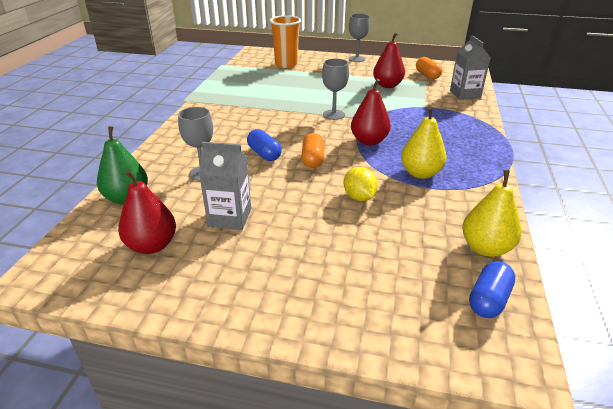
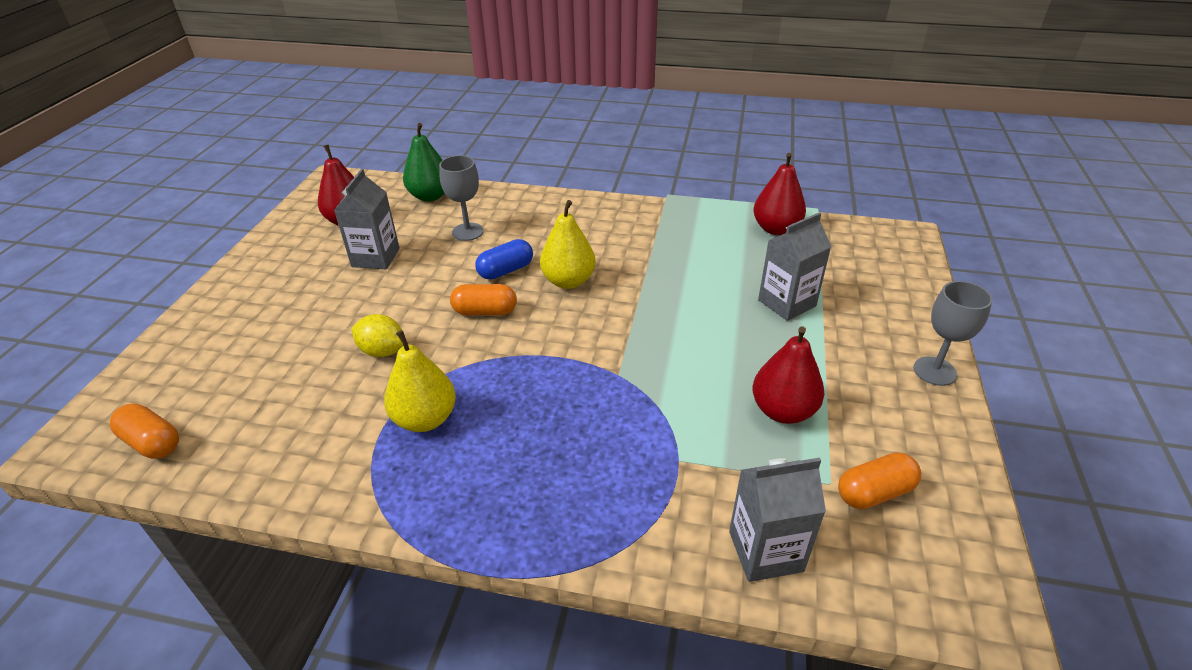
camera: 90 degrees right, 5 degrees up
(286, 64) = (851, 274): orange cup -> none
(309, 78) = (787, 303): none -> grey carton
(334, 115) = (630, 332): grey goblet -> none
(359, 197) = (382, 351): yellow lemon -> yellow lemon turned 45 degrees clockwise
(369, 141) = (534, 368): red pear -> red pear (776, 229)
(485, 248) = (232, 460): yellow pear -> yellow pear (568, 281)
(488, 300) = (152, 442): blue capsule -> orange capsule

